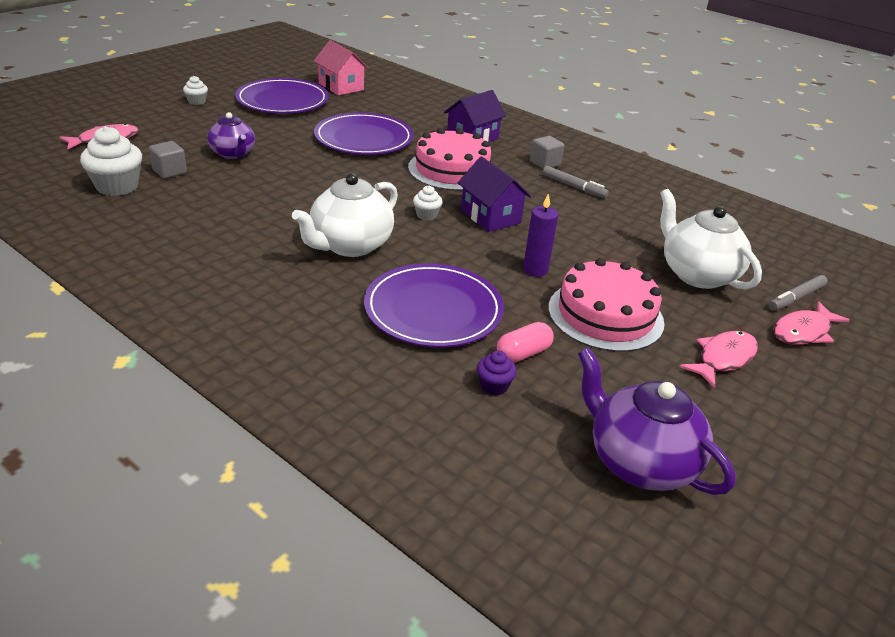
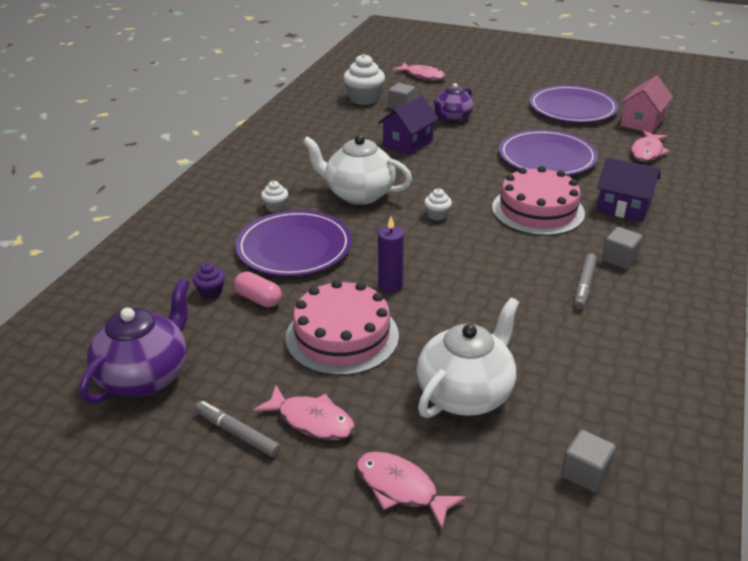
camera: 75 degrees right, 0 degrees up
(197, 102) = (522, 82): white cupcake -> white cupcake (275, 207)
(393, 102) = (647, 152): none -> pink fish
(490, 216) = (466, 246): purple house -> purple house (408, 143)
(784, 253) = (585, 473): none -> grey cube
(796, 298) = (474, 483): grey marker -> grey marker (237, 433)

